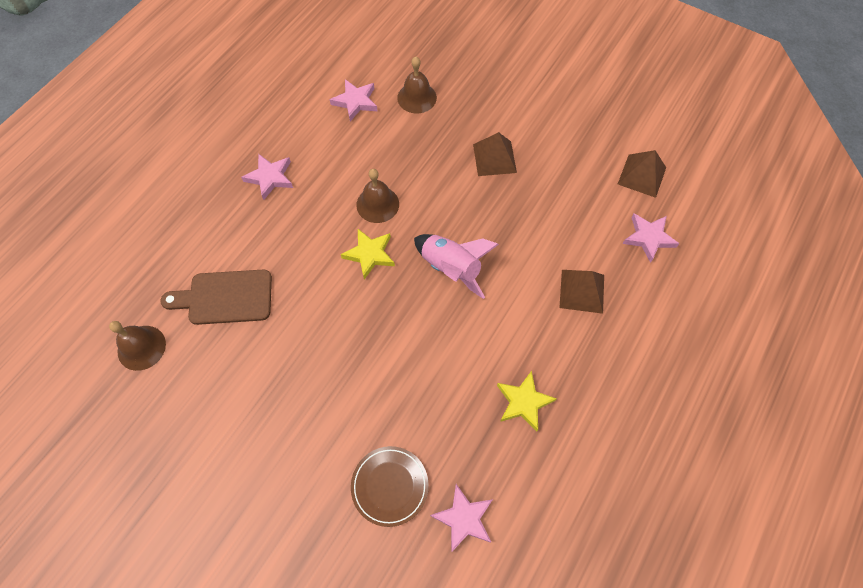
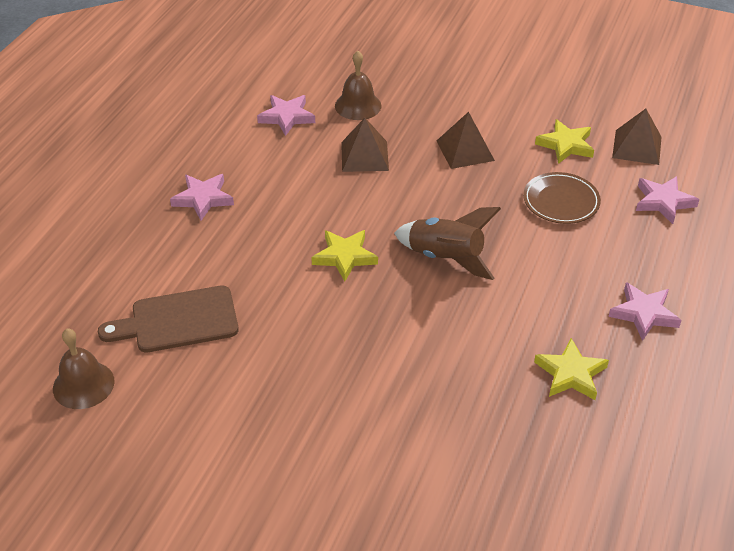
camera: 10 degrees left, 20 degrees down
(377, 204) = (340, 208): brown bell -> none
(390, 486) = (435, 480): brown plate -> brown plate (561, 201)
(451, 268) = (446, 258): pink rocket -> brown rocket
(464, 518) = (535, 499): pink star -> pink star (644, 314)
(581, 164) = (565, 145): none -> yellow star
(582, 291) = (604, 260): brown pyramid -> brown pyramid (365, 156)

